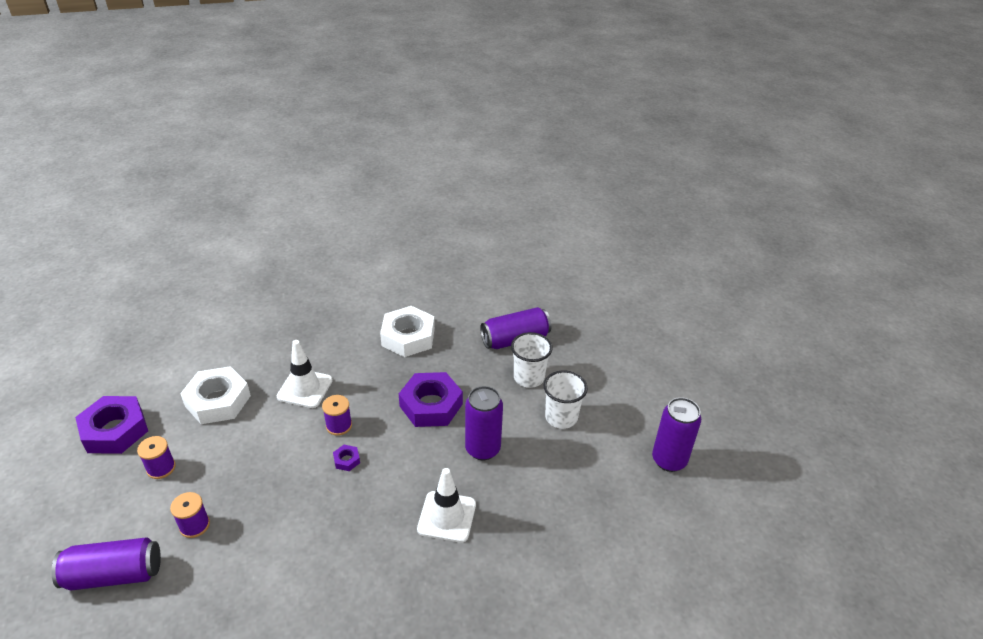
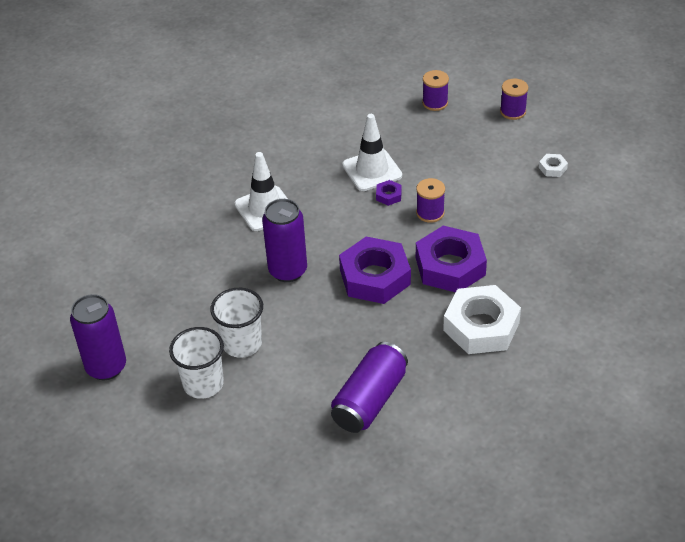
camera: 145 degrees right, 5 degrees up
(114, 574) = (442, 60): purple can -> none
(115, 430) = (587, 108): purple nut -> purple nut (450, 266)
(218, 401) = (552, 168): white nut -> white nut, size x0.41
(305, 388) = (501, 220): white traffic cone -> white traffic cone (372, 170)
(529, 377) = (311, 364): white cup -> white cup (203, 384)

